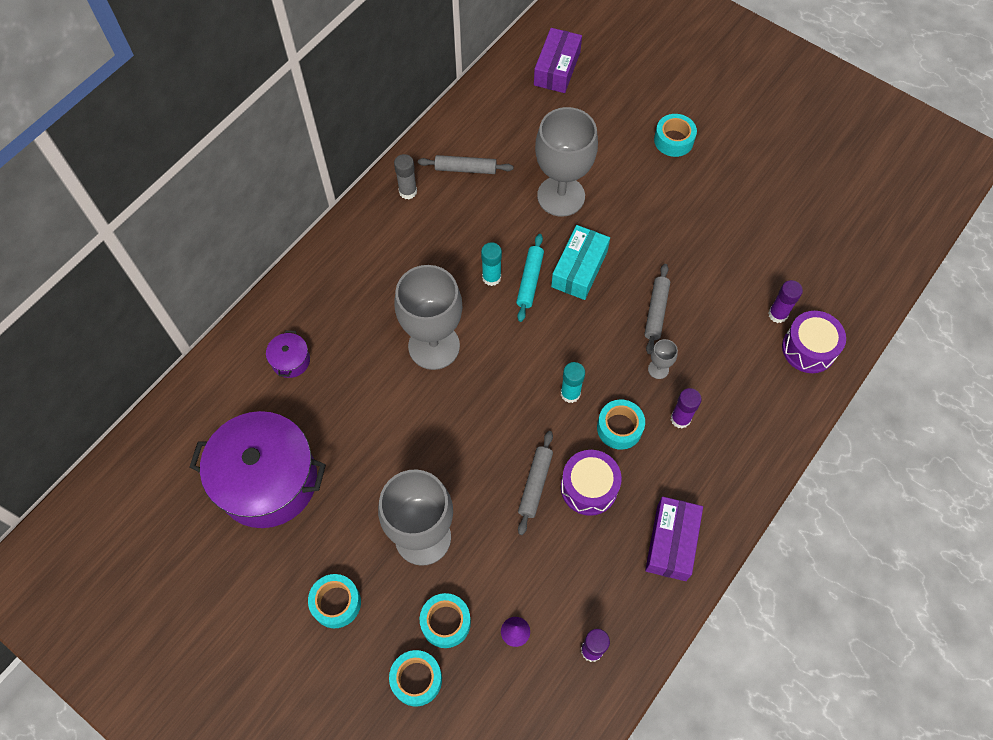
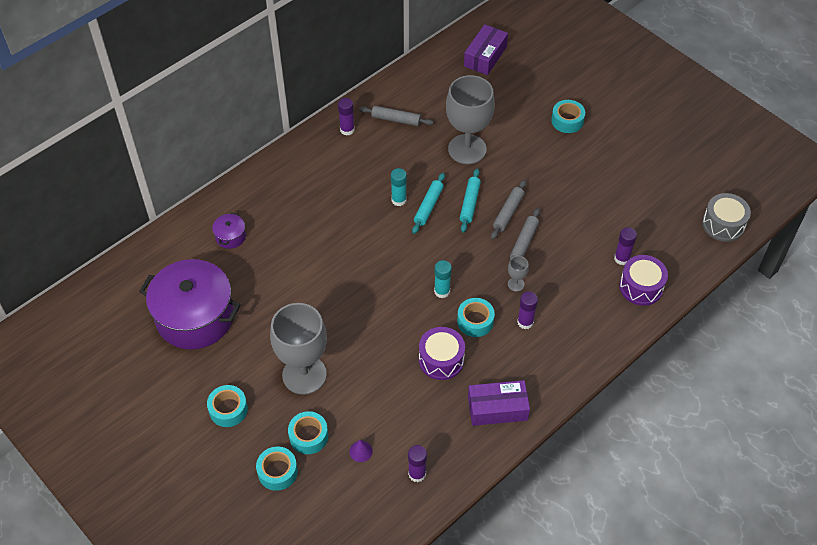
camera: 10 degrees right, 10 degrees down
(408, 191) = (347, 130): grey glue stick -> purple glue stick
(434, 346) = (343, 242): grey goblet -> none
(535, 484) = (399, 351): grey rolling pin -> grey rolling pin (508, 212)
(579, 269) = (470, 203): turquoise box -> turquoise rolling pin
(671, 542) = (497, 408): purple box -> purple box turned 60 degrees clockwise
(887, 250) = (723, 224): none -> grey drum

